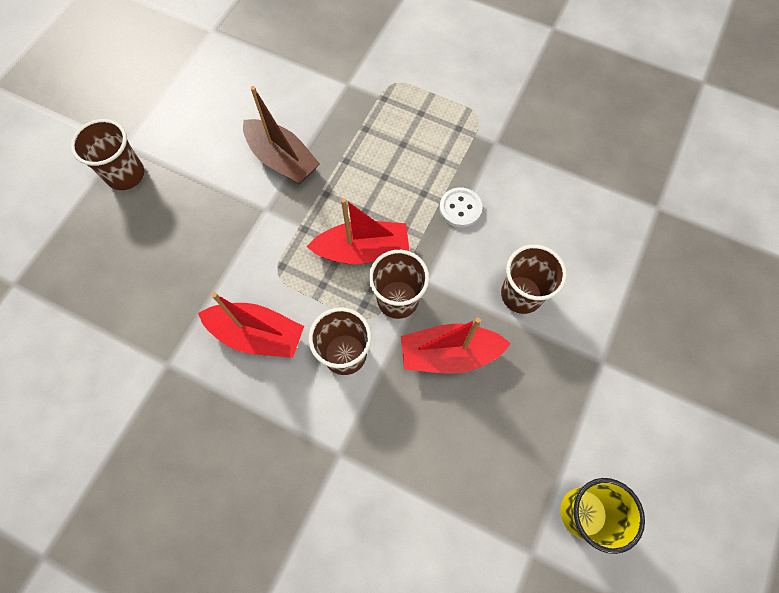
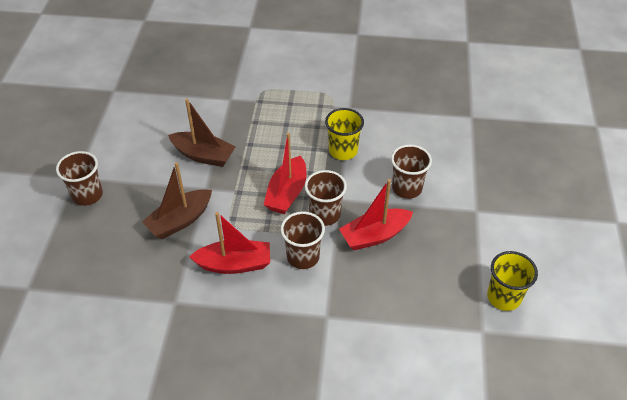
camera: 20 degrees left, 20 degrees down
(217, 248) = (180, 220): none -> brown boat
(362, 251) = (287, 193): red boat -> red boat turned 135 degrees clockwise
(460, 208) = (343, 151): white button -> yellow cup

